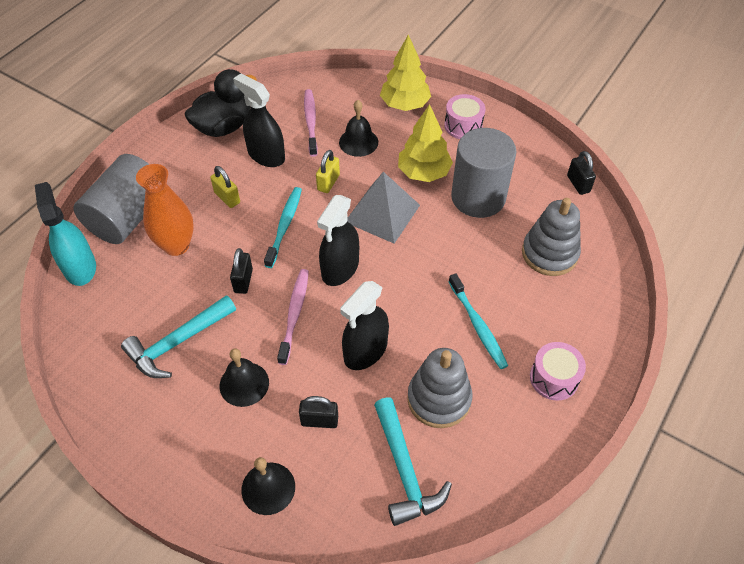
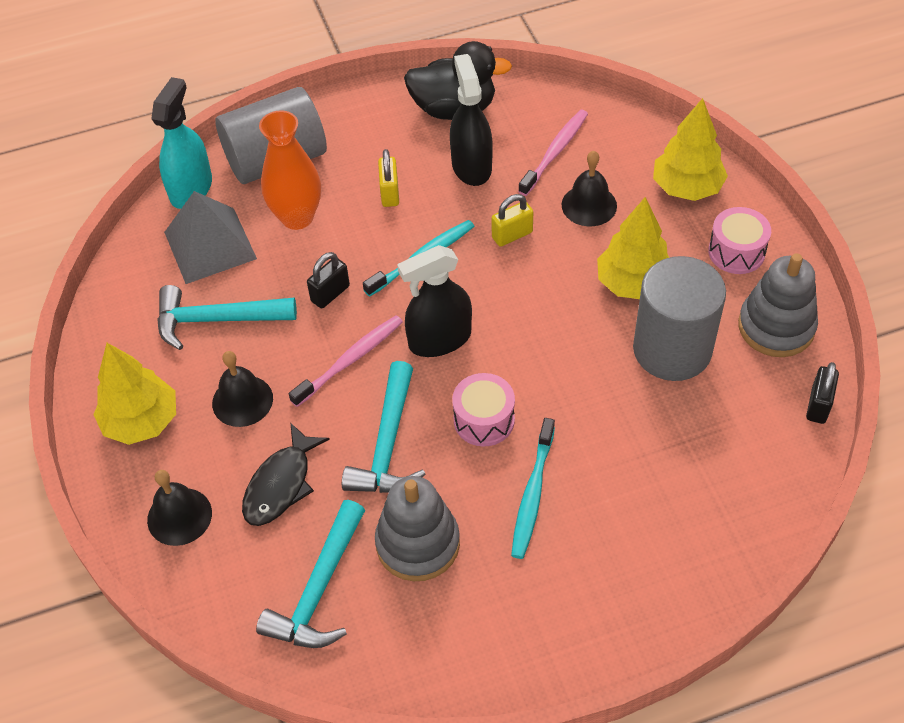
camera: 40 degrees right, 0 degrees up
(182, 443) = (141, 421): none -> yellow tree
(319, 421) = (281, 484): black padlock -> black fish
(365, 351) = (388, 444): black spray bottle -> turquoise hammer
(382, 213) = (541, 304): grey pyramid -> grey pyramid (210, 245)
(549, 253) = (697, 466): grey stacking toy -> grey stacking toy (776, 327)
(554, 378) = (564, 606): pink drum -> pink drum (484, 420)

